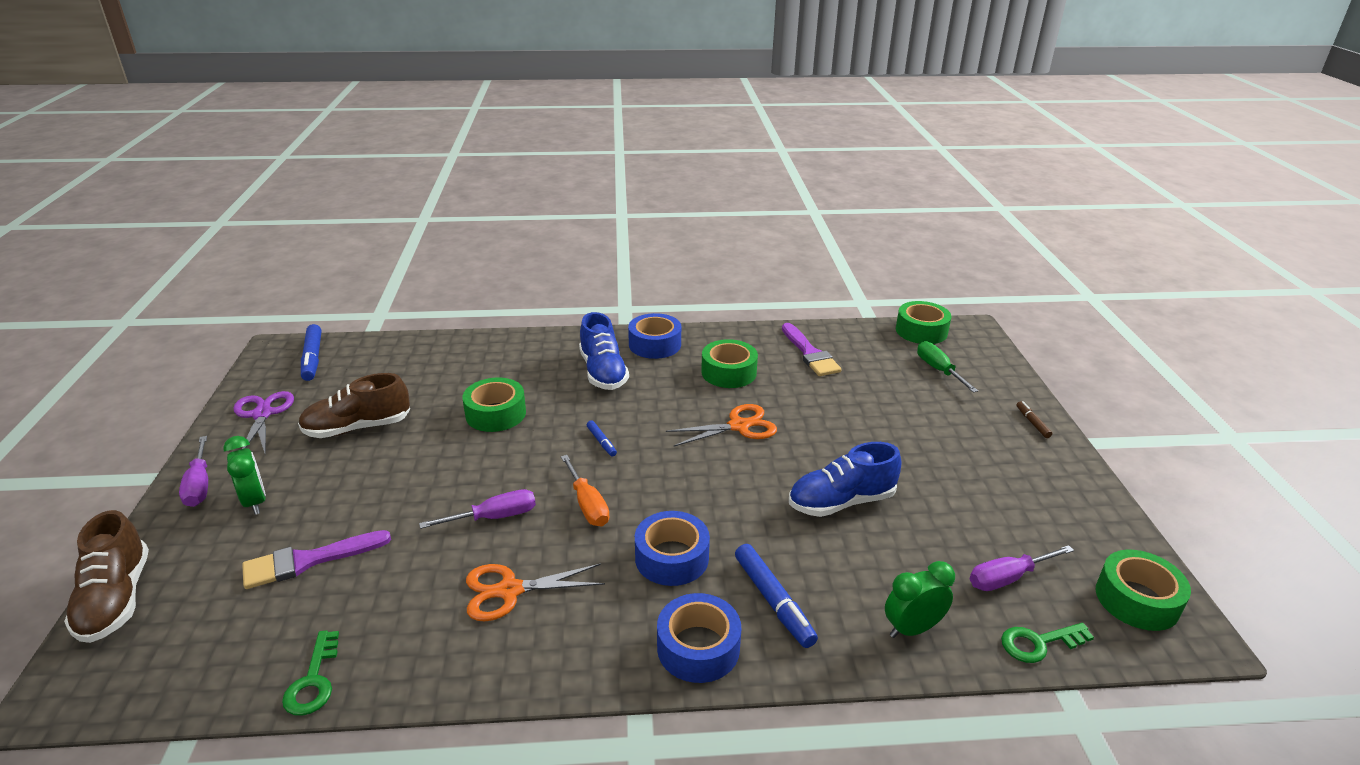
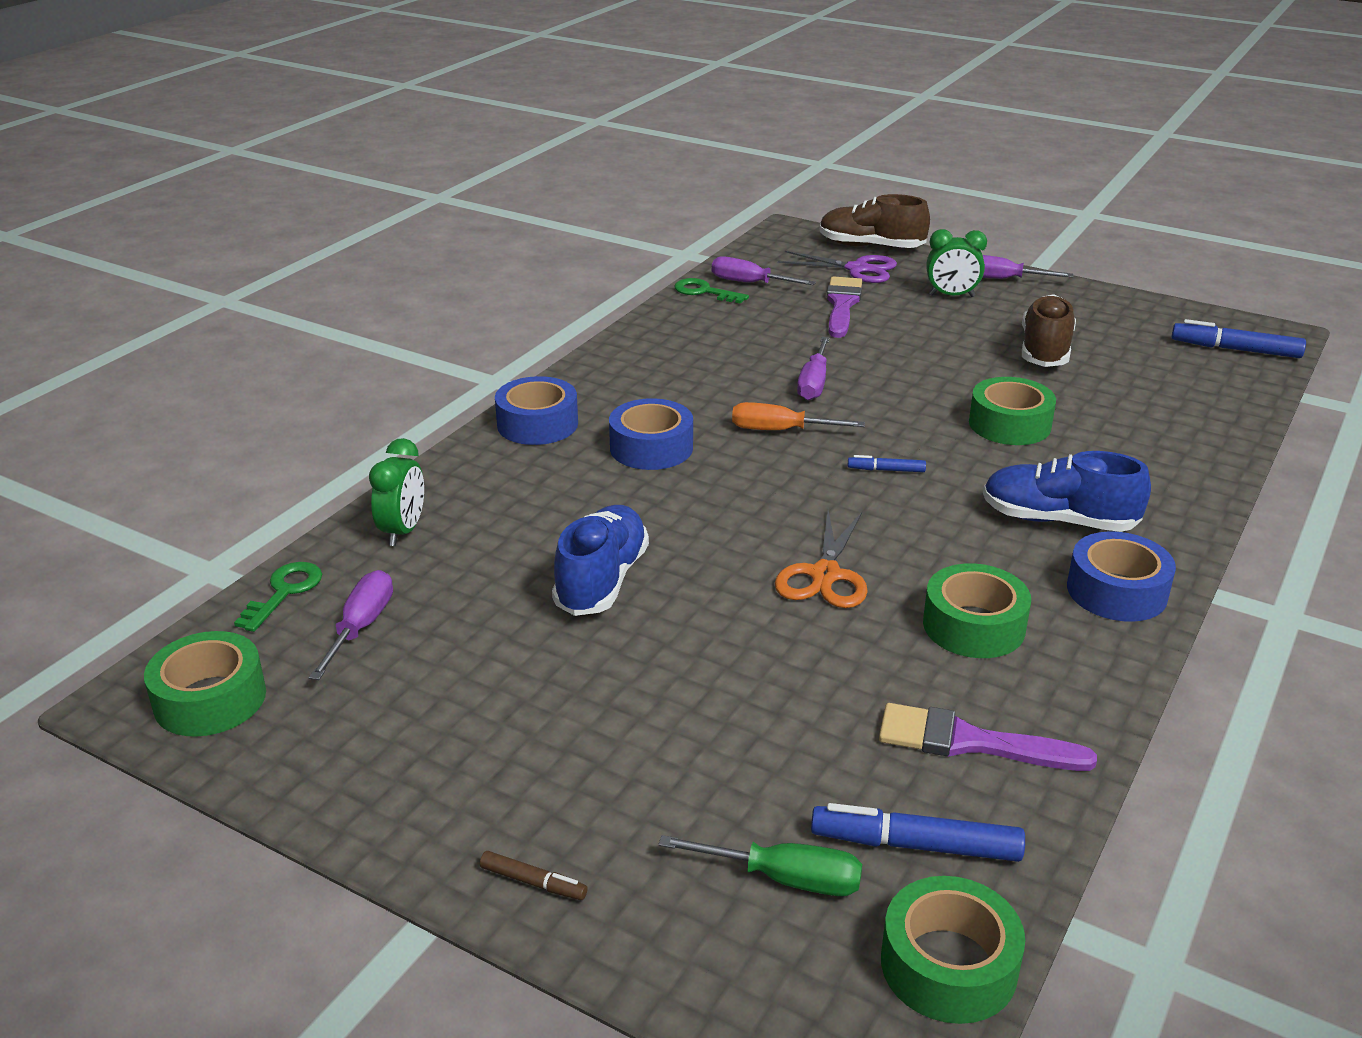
camera: 125 degrees right, 0 degrees up
(262, 414) = (1114, 313): purple scissors -> purple scissors (857, 269)
(270, 653) = (750, 283): none -> purple screwdriver
(509, 591) = (706, 368): orange scissors -> none
(773, 601) = (533, 476): blue marker -> blue marker (915, 845)

